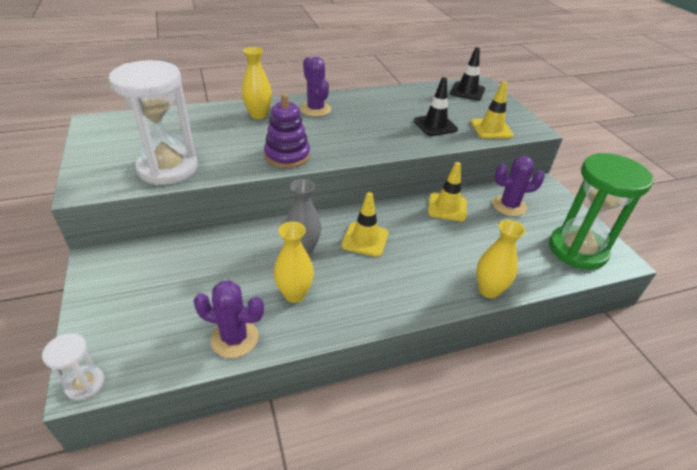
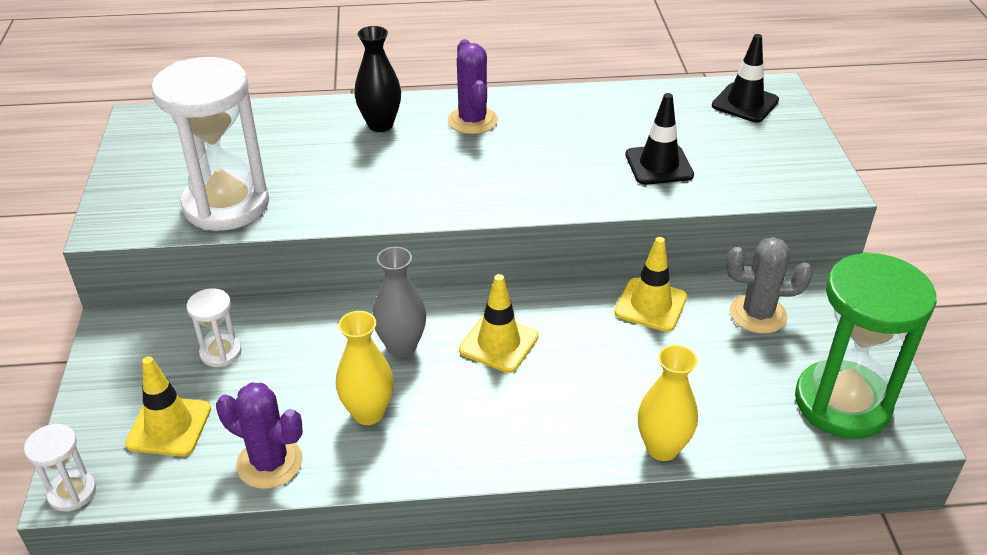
camera: 15 degrees right, 0 degrees up
(179, 267) = (221, 352): none -> white hourglass
(258, 115) = (380, 124): yellow vase -> black vase
(287, 156) = (402, 200): purple stacking toy -> none
(491, 129) = (753, 180): yellow traffic cone -> yellow traffic cone (169, 426)
(509, 206) = (757, 314): purple cactus -> grey cactus

